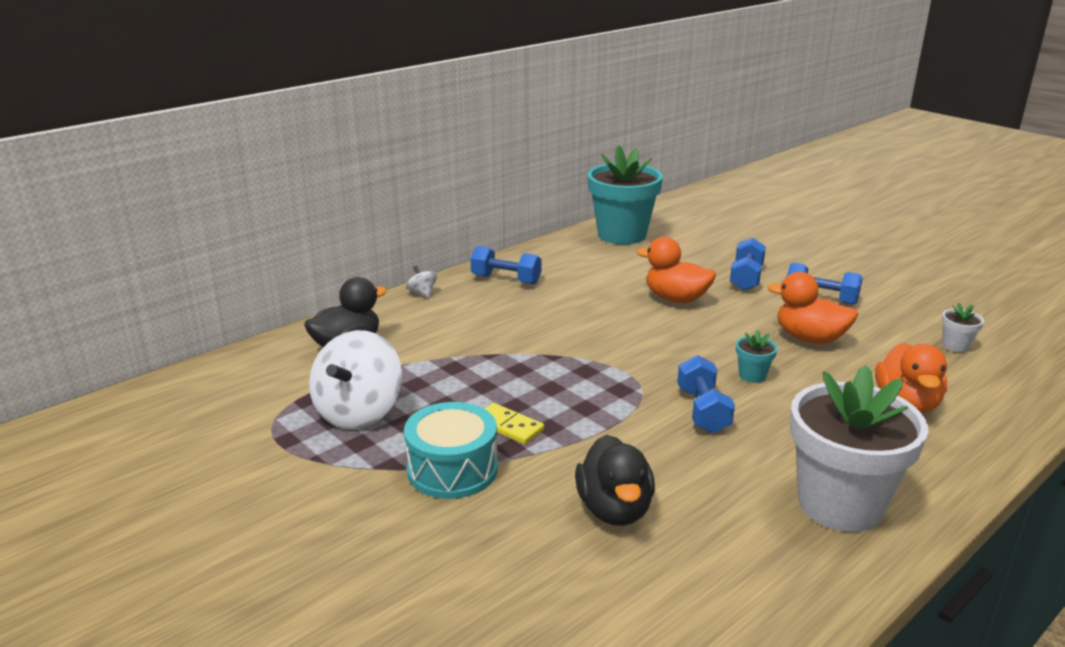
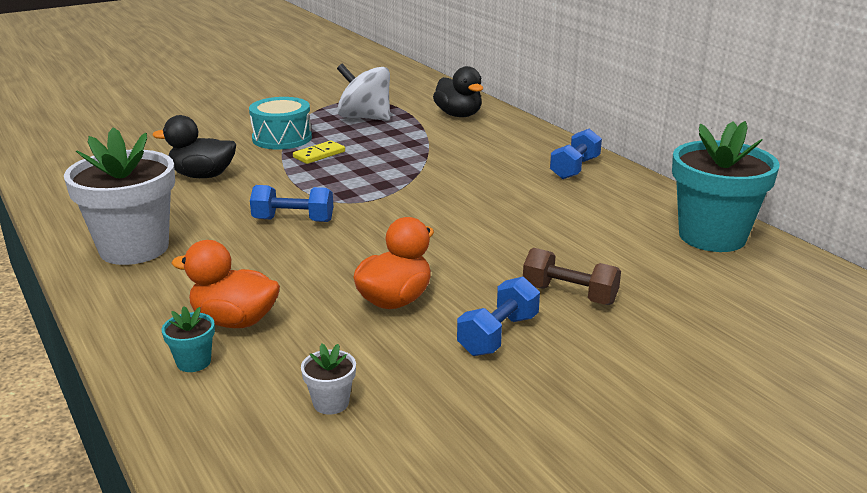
camera: 100 degrees right, 0 degrees up
(422, 293) = (548, 137): white spinning top -> none
(676, 299) = (515, 242): orange duck -> none
(746, 278) = (569, 295): blue dumbbell -> brown dumbbell
(752, 375) = (336, 252): turquoise flower pot -> turquoise flower pot (193, 362)

